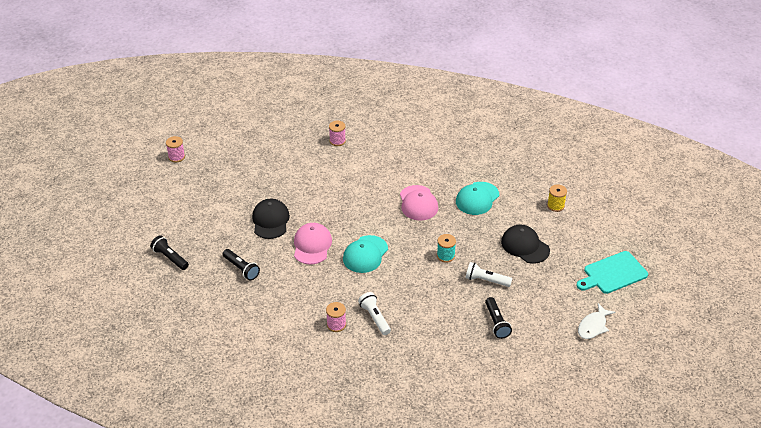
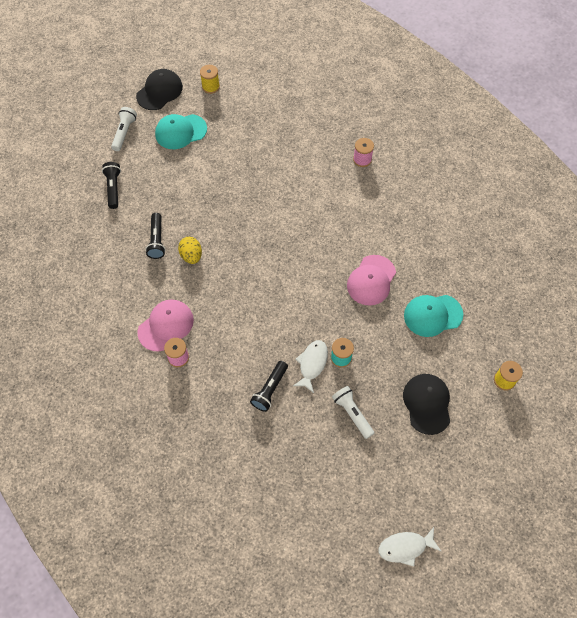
camera: 40 degrees right, 20 degrees up
(176, 157) = (210, 87): pink spool -> yellow spool
(270, 221) = (225, 207): black cap -> black cap (159, 91)
(278, 262) = (191, 256): none -> yellow egg
(312, 245) = (235, 258): pink cap -> pink cap (166, 326)
(365, 254) = (271, 302): turquoise cap -> turquoise cap (180, 132)
(375, 318) = (216, 376): white flashlight -> white flashlight (124, 133)
(431, 271) = (312, 364): none -> white fish
(496, 323) = (317, 468): black flashlight -> black flashlight (270, 389)
(613, 274) = (485, 504): turquoise cutting board -> none

